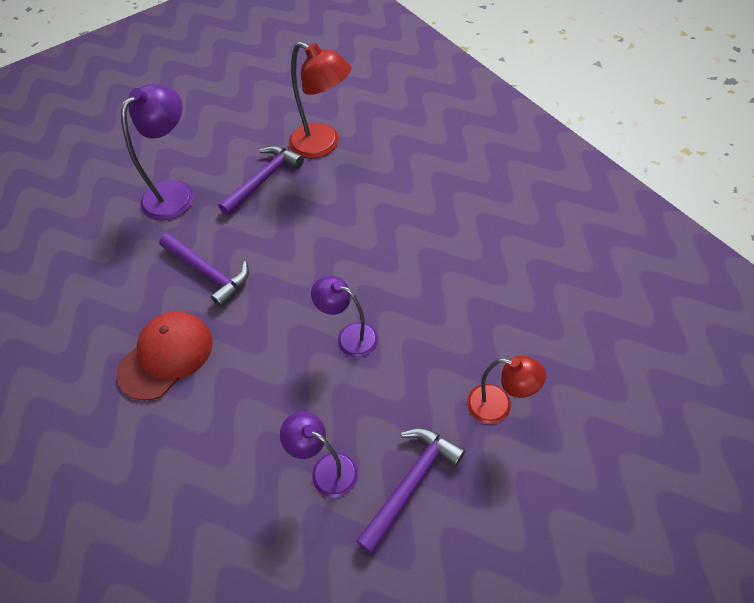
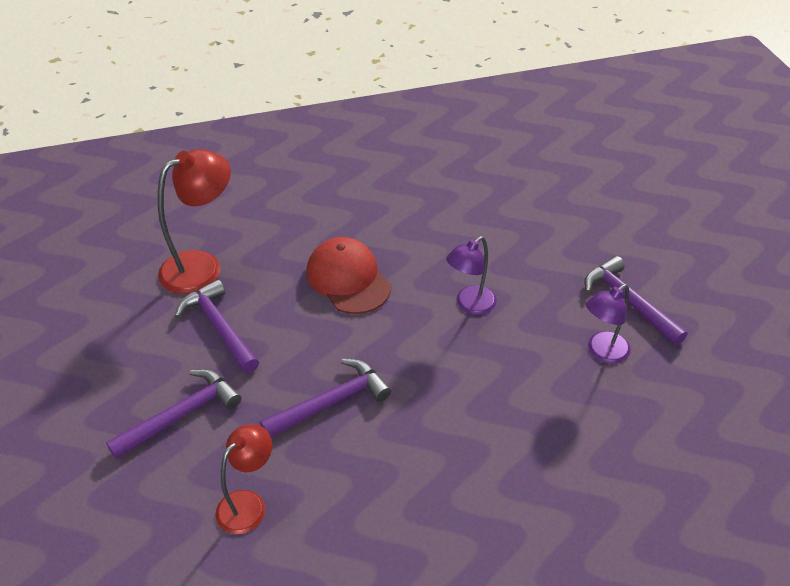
camera: 75 degrees left, 10 degrees down
(166, 356) = (430, 458): red cap -> red cap (348, 279)
(176, 192) = (181, 415): purple lamp -> purple hammer
(498, 406) = (575, 233): red lamp -> red lamp (248, 504)

